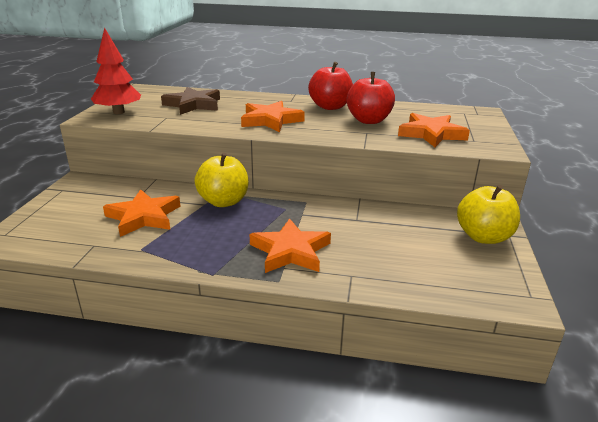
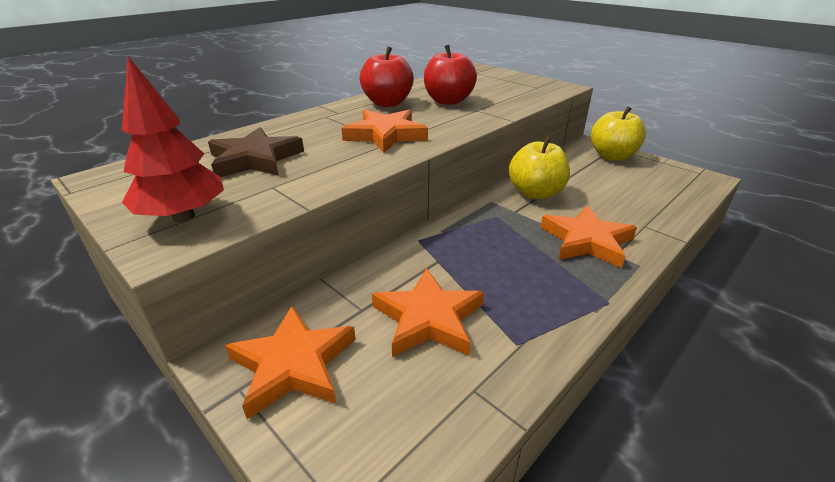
camera: 55 degrees left, 5 degrees up
(223, 201) = (444, 246): yellow apple -> yellow apple (535, 193)
(431, 134) = (509, 93): orange star -> orange star (293, 364)

